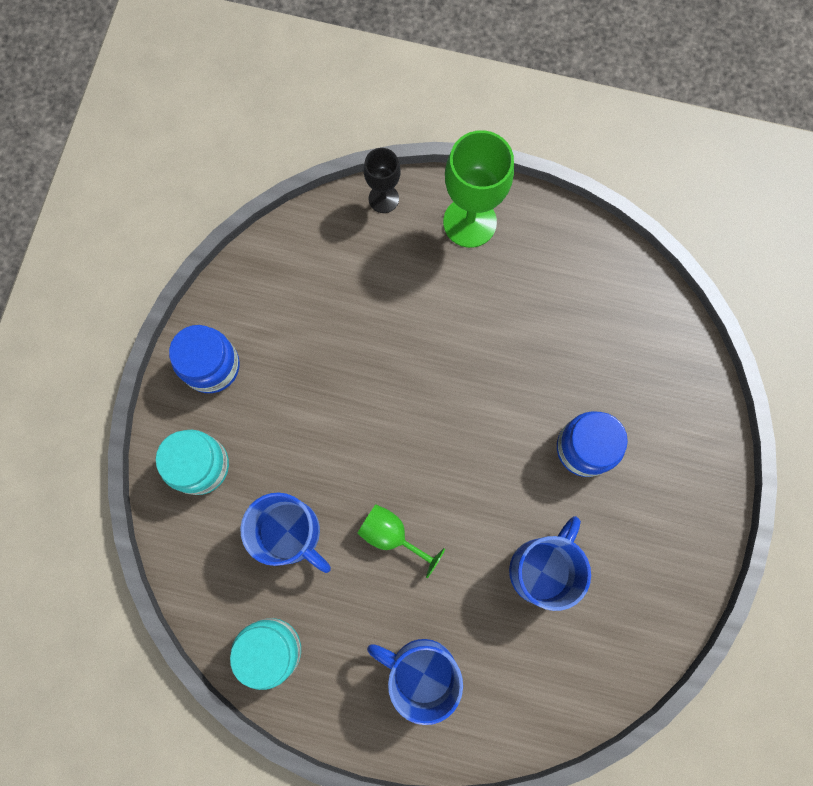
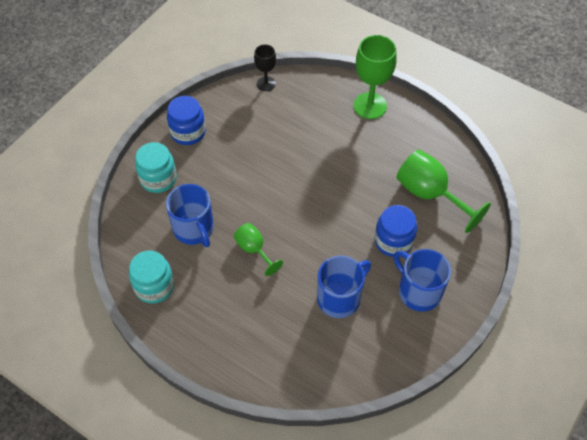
camera: 20 degrees right, 20 degrees down
(383, 198) = (324, 80): black goblet -> black goblet (266, 84)
(421, 671) = (240, 329): blue mug -> blue mug (418, 291)
(610, 350) = (430, 194): none -> green goblet

